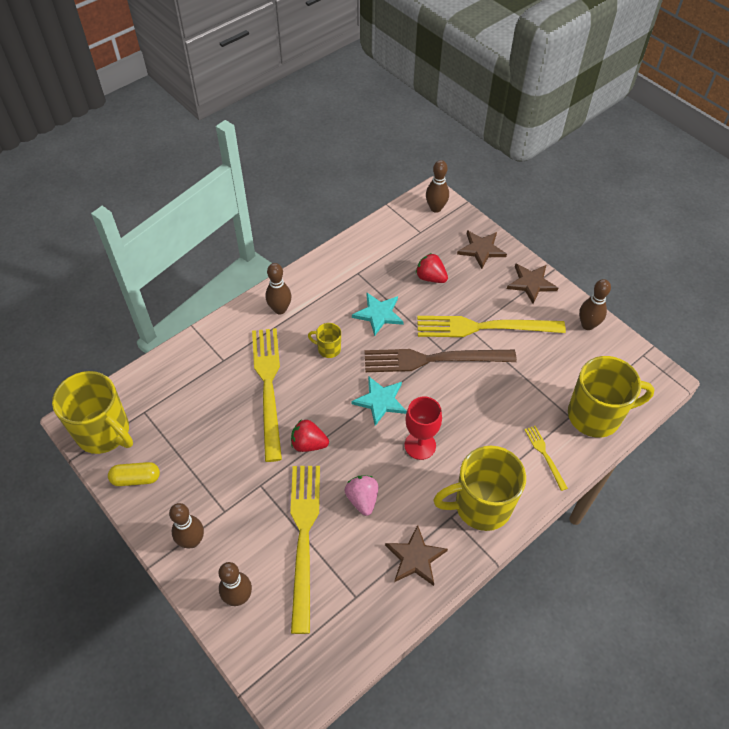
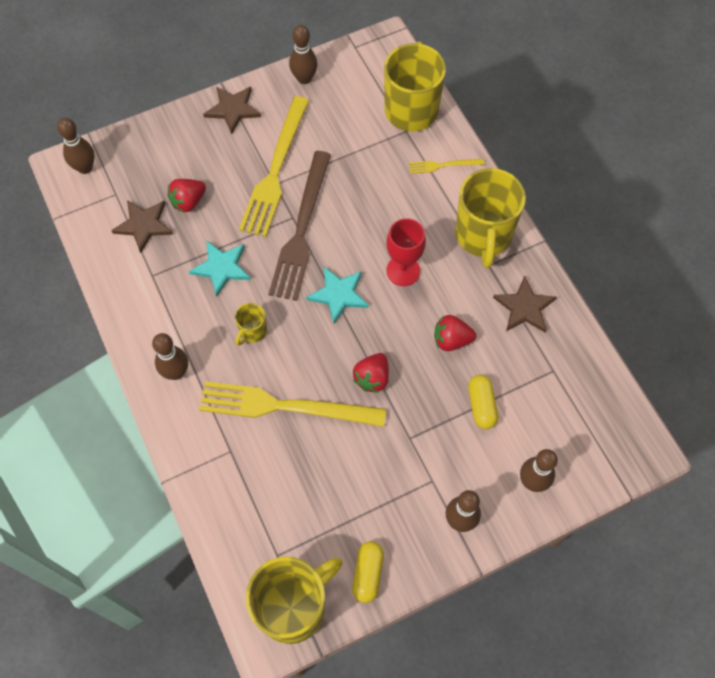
camera: 75 degrees left, 10 degrees up
(303, 538) = (481, 405): yellow fork -> yellow capsule
(362, 499) = (451, 340): pink strawberry -> red strawberry
(481, 249) = (167, 141): brown star -> brown star (144, 225)

